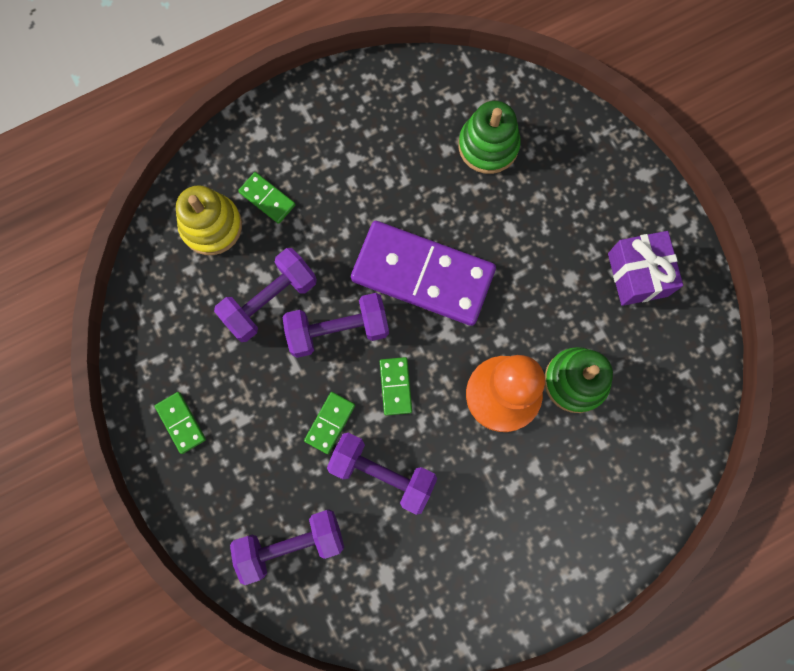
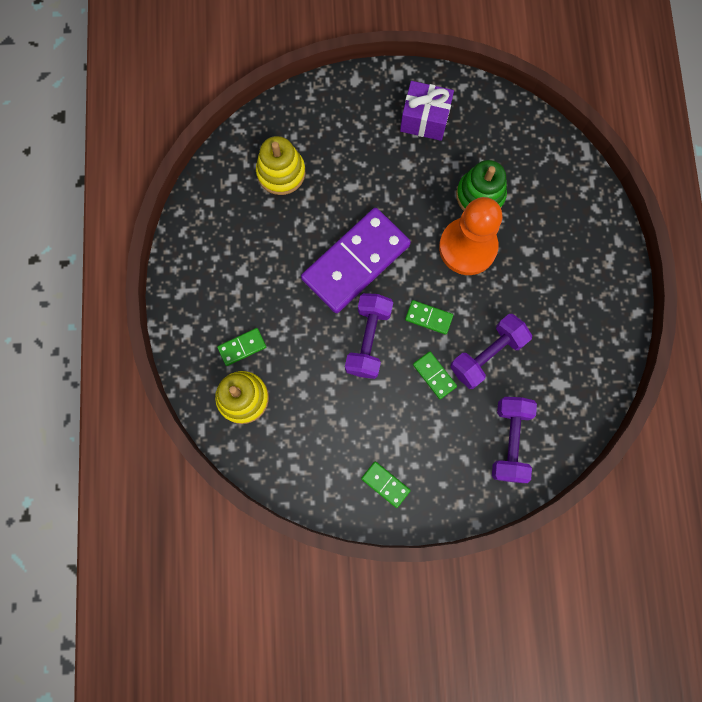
camera: 65 degrees left, 0 degrees up
(181, 423) = (385, 484): green domino -> green domino turned 45 degrees clockwise
(270, 300) = (322, 379): purple dumbbell -> none
(488, 146) = (281, 172): green stacking toy -> yellow stacking toy

